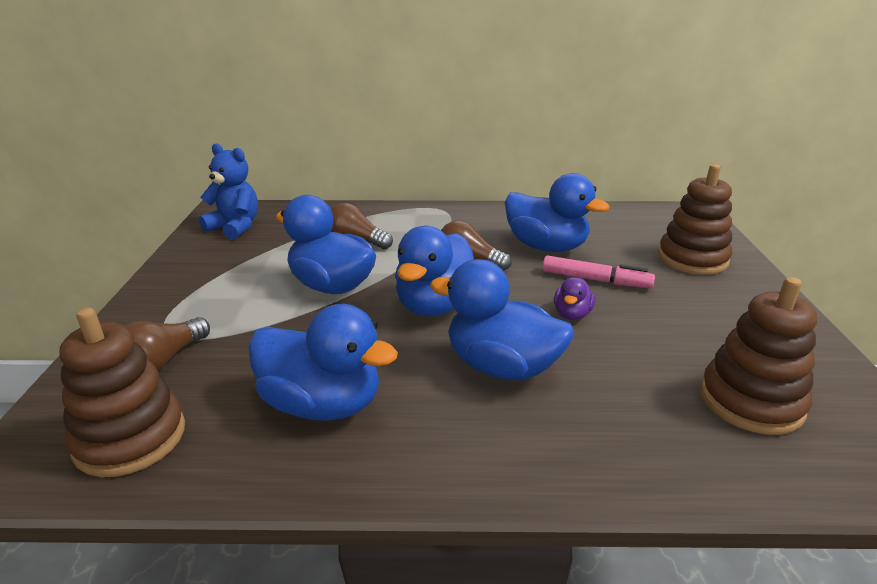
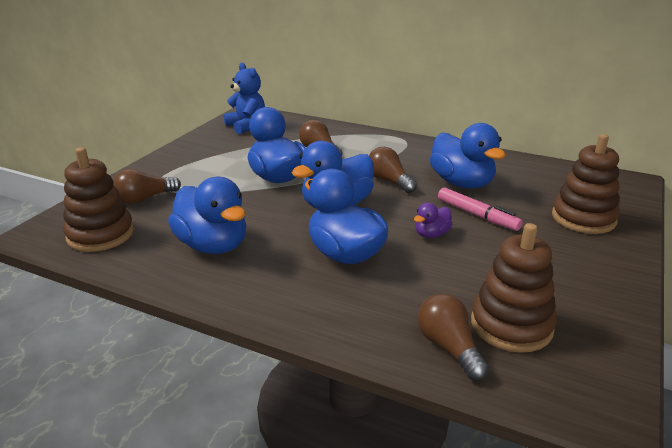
camera: 25 degrees right, 0 degrees up
(722, 453) = (449, 347): none -> brown light bulb

